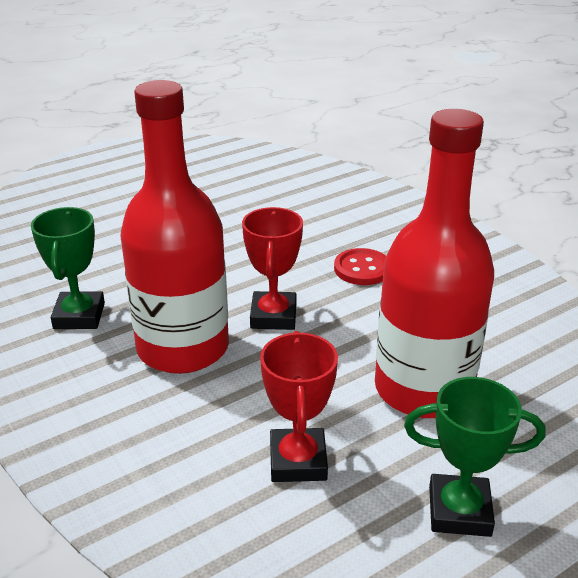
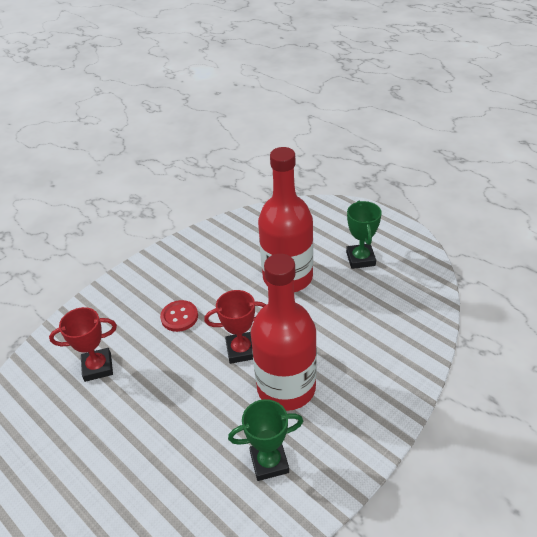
camera: 100 degrees left, 10 degrees up
(298, 461) = (355, 314): red trophy -> red trophy (98, 367)

